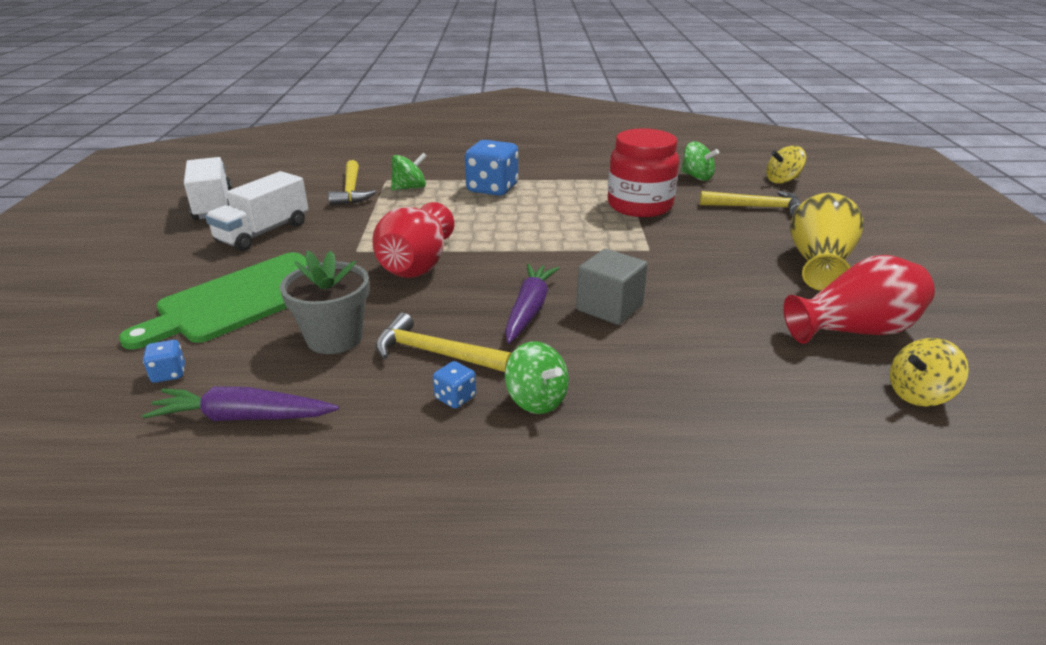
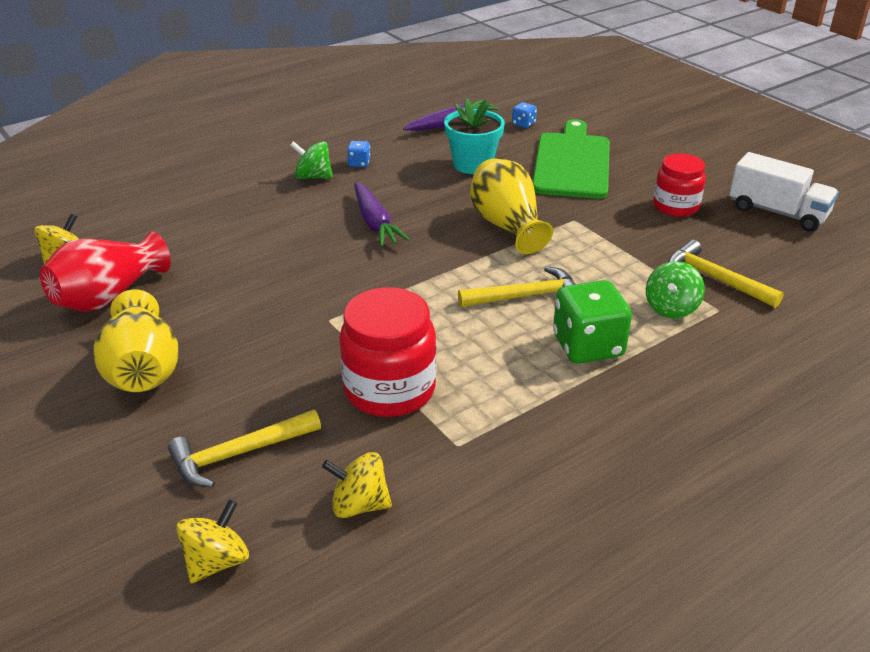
camera: 145 degrees right, 5 degrees up
(263, 232) = (675, 206): white truck -> red jar
(334, 338) = (473, 164): grey flower pot -> turquoise flower pot
(417, 265) = (507, 226): red vase -> yellow vase
(435, 353) = (401, 178): yellow hammer -> yellow hammer (526, 296)
(492, 189) = (588, 346): blue dice -> green dice
(609, 307) = (317, 246): grey cube -> none
(697, 177) = (359, 504): green spinning top -> yellow spinning top

